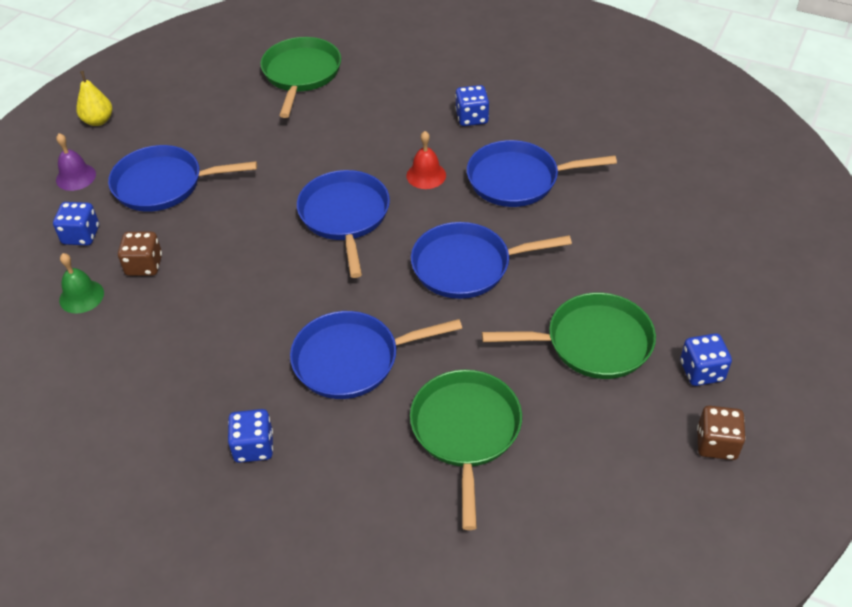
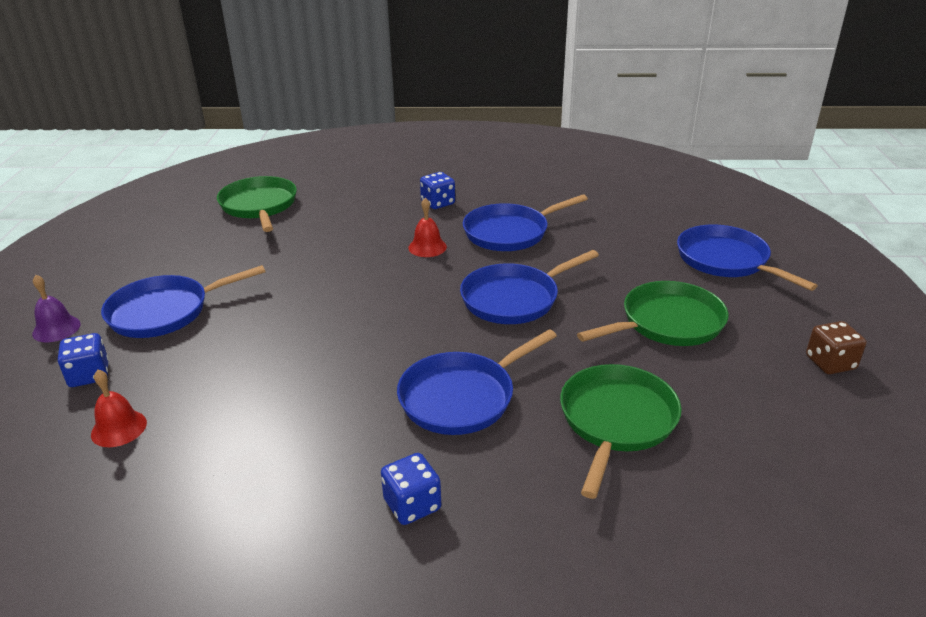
camera: 25 degrees left, 15 degrees down
(81, 296) = (119, 428): green bell -> red bell
(98, 121) = (60, 280): yellow pear -> none
(144, 265) = (181, 381): brown dice -> none
(345, 216) = (372, 291): blue pan -> blue pan (725, 260)
(465, 431) = (616, 420): green pan -> green pan turned 45 degrees clockwise
(701, 371) = (770, 317): blue dice -> none

